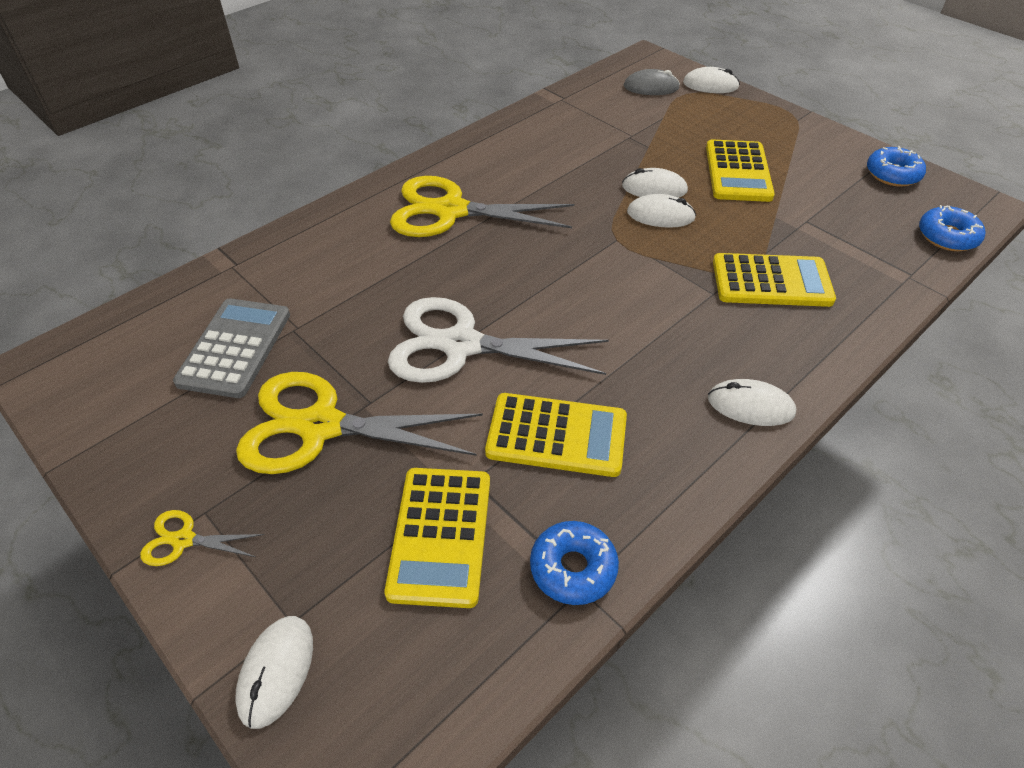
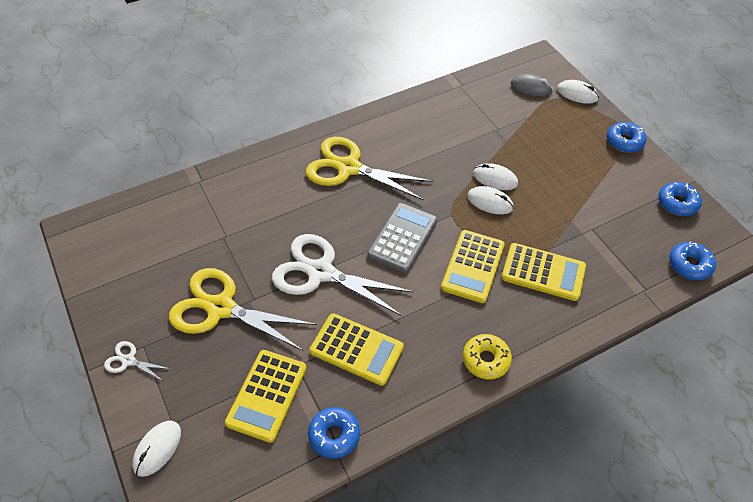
camera: 15 degrees right, 5 degrees up
(183, 540) = (128, 360): yellow scissors -> white scissors
(235, 348) = (186, 242): grey calculator -> grey calculator (402, 238)
(738, 172) = (561, 177): yellow calculator -> yellow calculator (472, 266)
(750, 406) = (486, 360): white mouse -> yellow donut
(793, 123) = (624, 141): none -> blue donut

